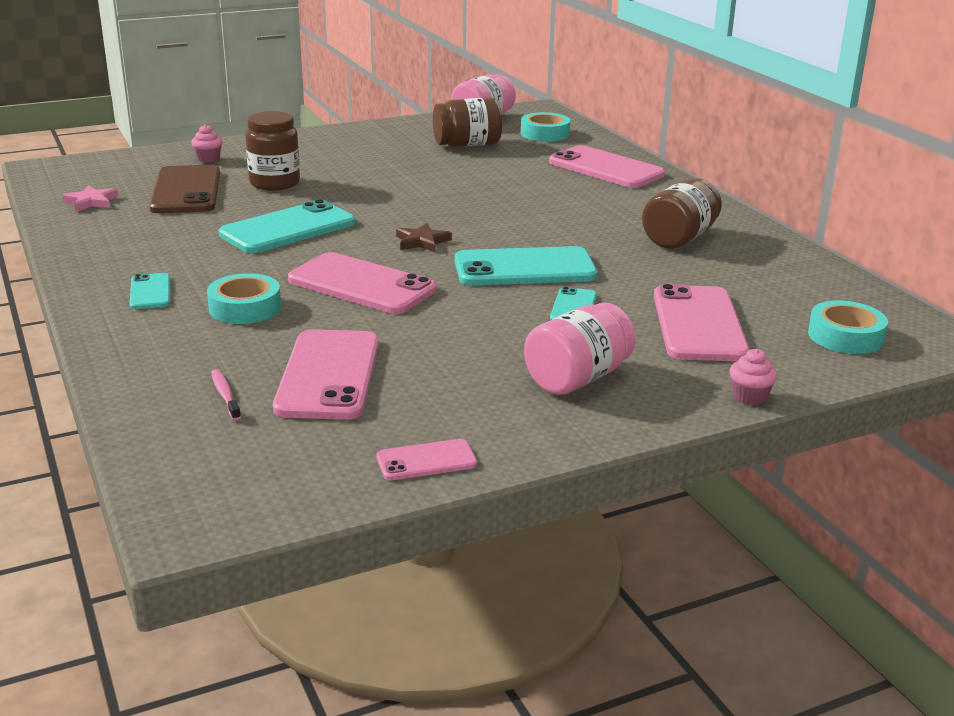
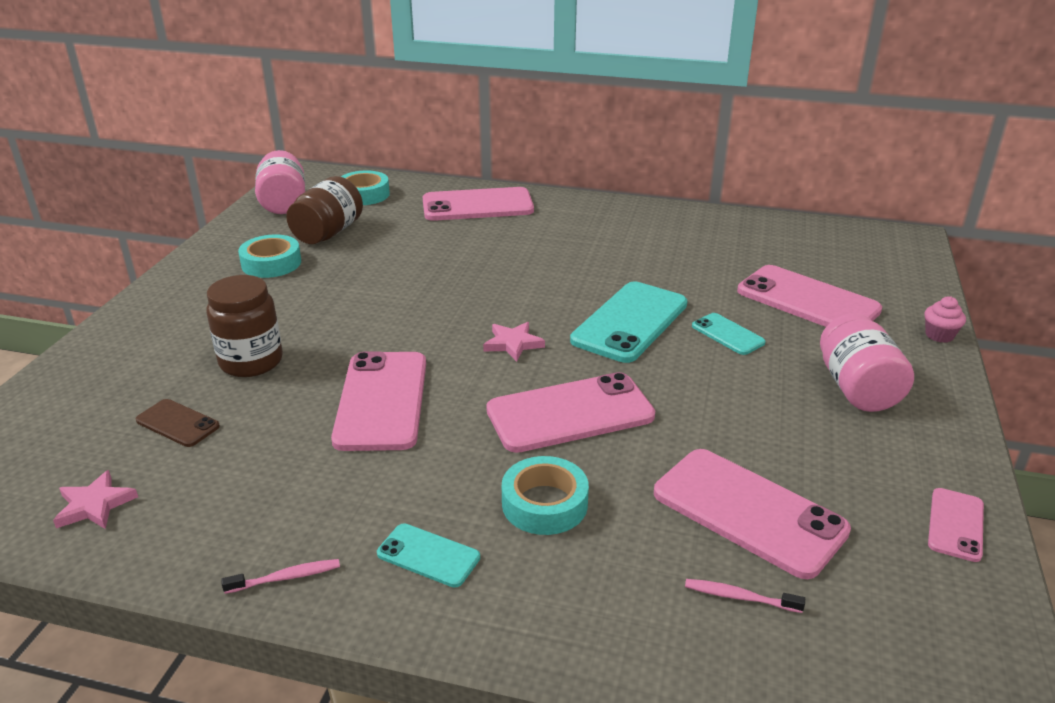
camera: 50 degrees left, 5 degrees up
(87, 264) = (285, 578): none -> pink toothbrush
(186, 191) = (177, 423): brown phone -> brown phone, size x0.51
(208, 159) = (109, 374): pink cupcake -> none
(288, 229) = (382, 401): turquoise phone -> pink phone
(422, 241) = (513, 344): brown star -> pink star
(679, 238) = (650, 240): brown jar -> none
(845, 336) = (873, 262): turquoise tape -> turquoise tape (271, 263)

